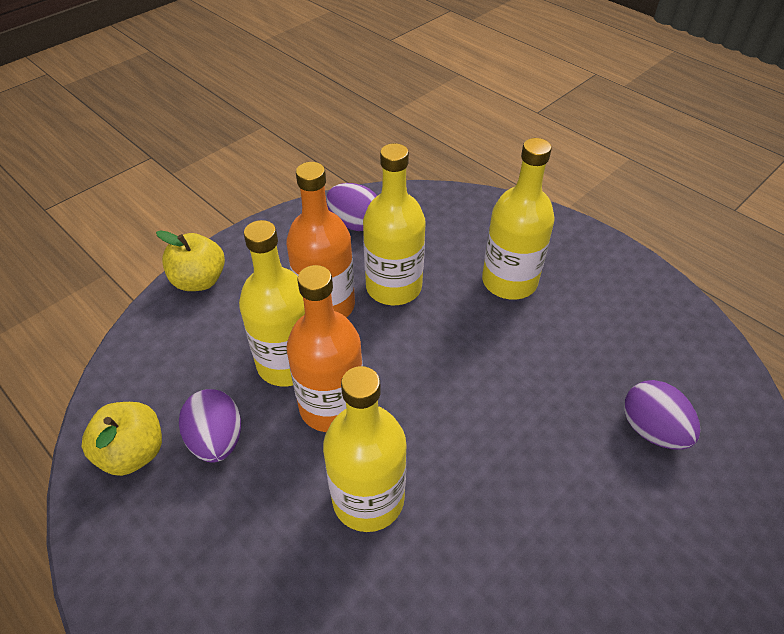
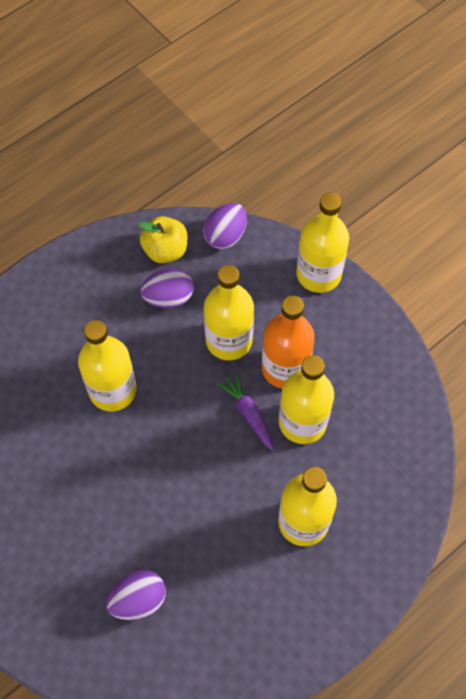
camera: 95 degrees right, 15 degrees up
(199, 280) = (318, 274): yellow apple -> yellow bottle
(331, 406) = (187, 370): orange bottle -> none
(355, 223) = (385, 395): purple egg -> purple egg (225, 236)
(389, 336) = (249, 414): none -> purple carrot

